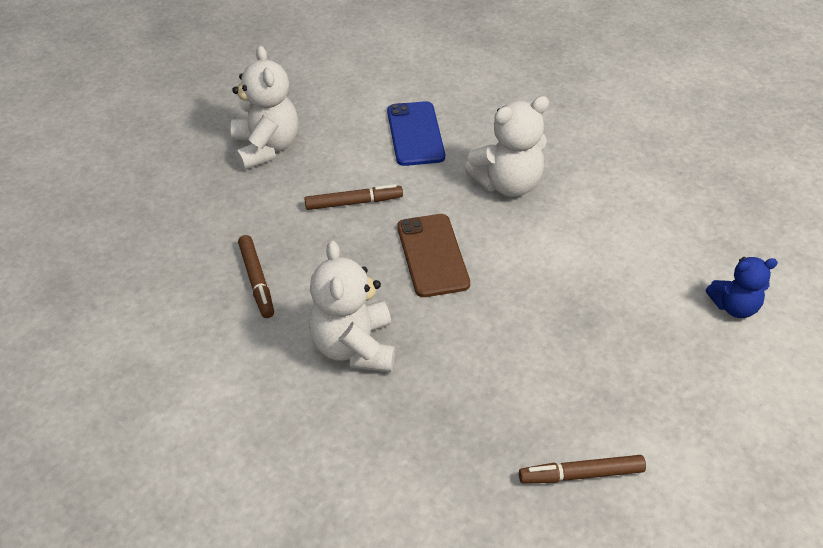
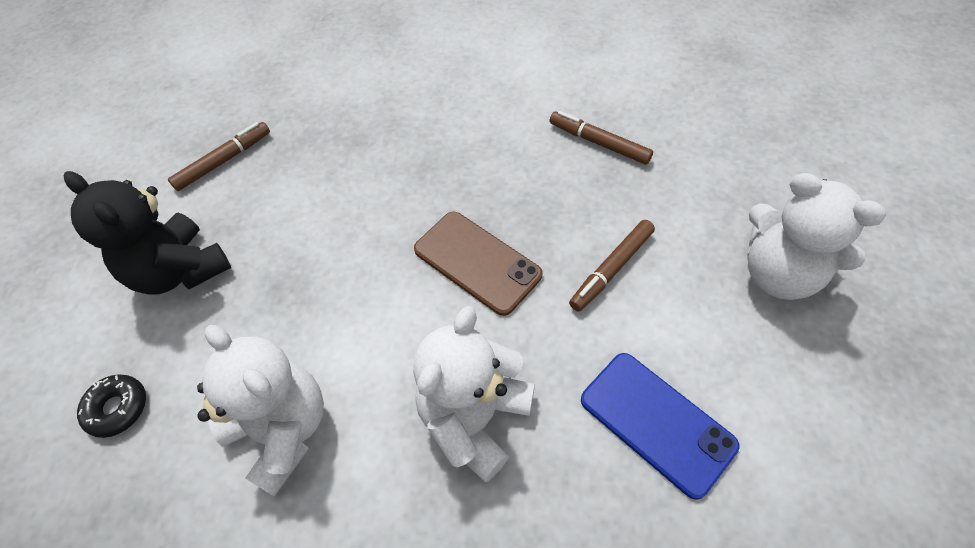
camera: 145 degrees right, 10 degrees up
(354, 347) = (465, 144): white teddy bear -> white teddy bear (282, 430)
(661, 382) = (179, 270): none -> black teddy bear
(734, 306) = (117, 408): blue teddy bear -> black donut

